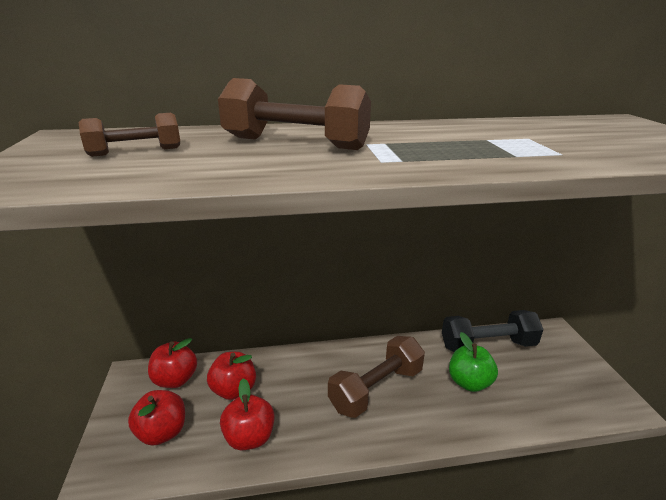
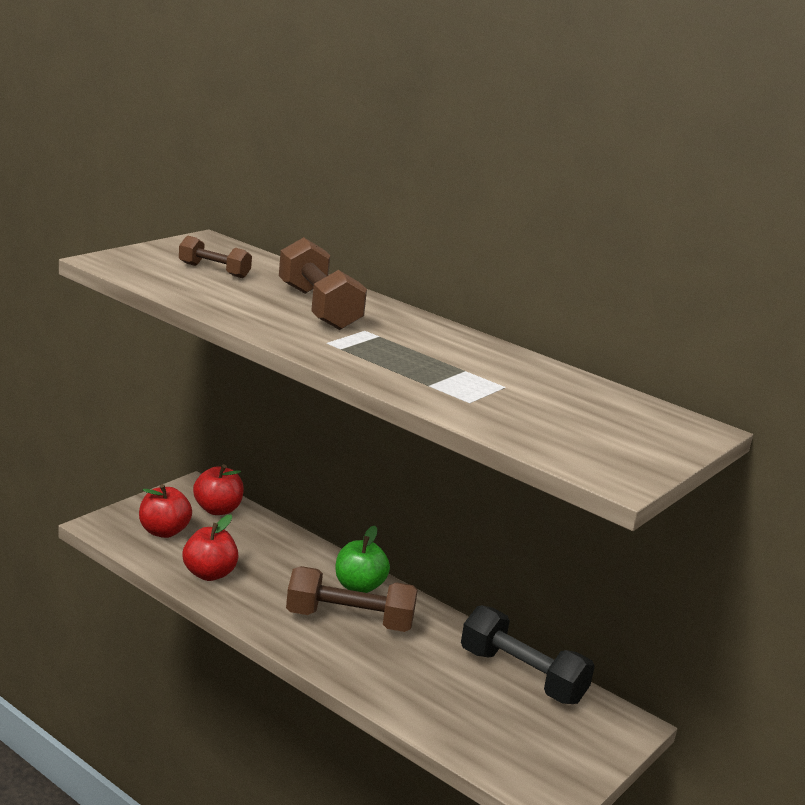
camera: 45 degrees right, 5 degrees down
(234, 390) = (245, 543): red apple -> none
(469, 382) = (438, 676): green apple -> green apple (359, 586)

